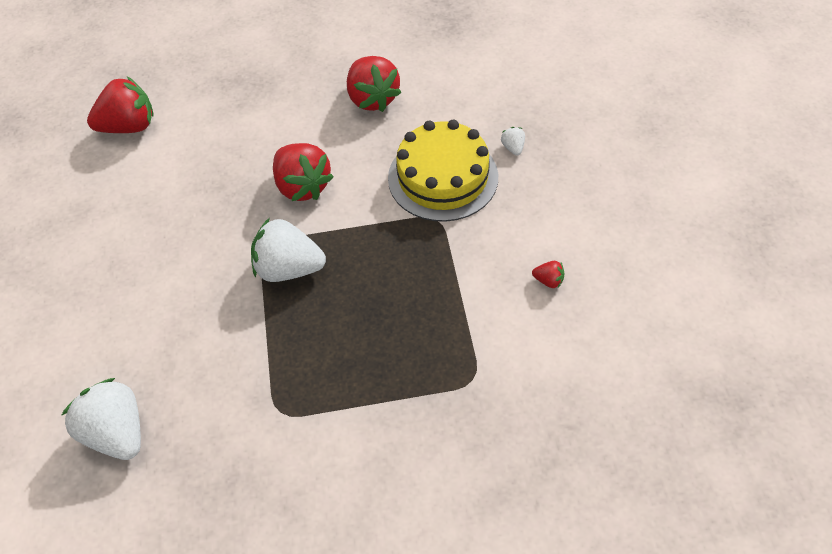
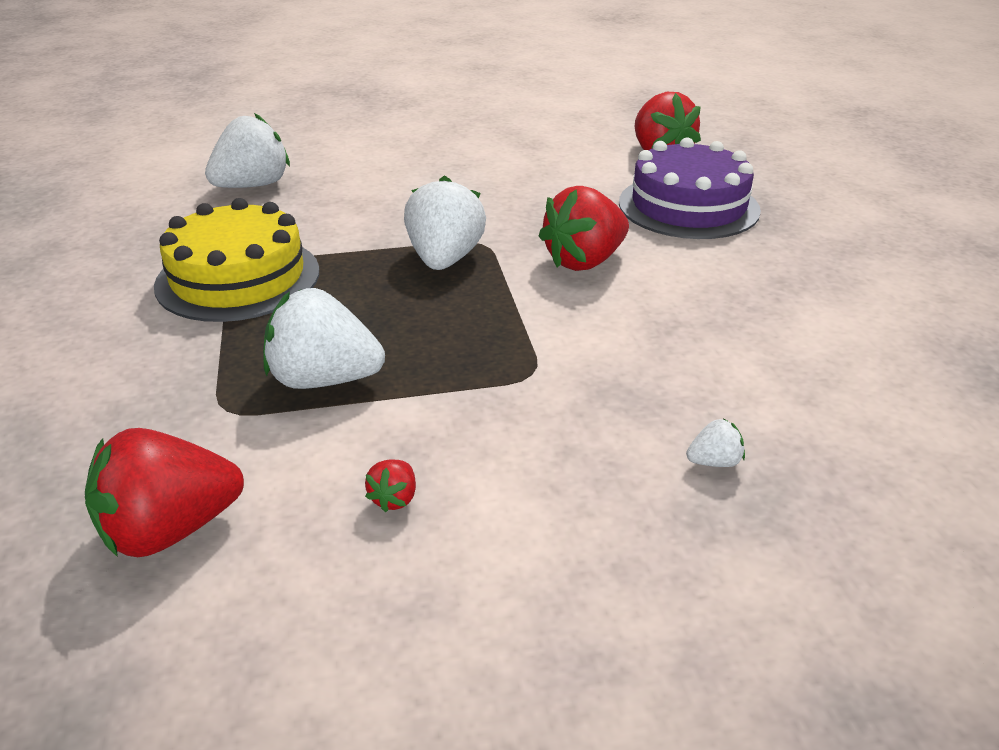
camera: 85 degrees right, 20 degrees down
(228, 121) = (688, 206): none -> purple cake
(372, 99) = (778, 309): red strawberry -> red strawberry (170, 530)
(441, 328) = (324, 379): none -> white strawberry
(443, 177) = (622, 379): yellow cake -> yellow cake (238, 278)

